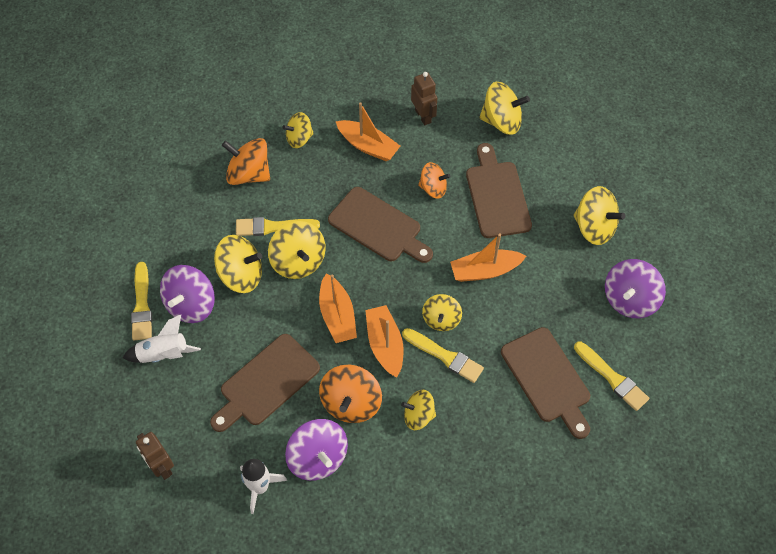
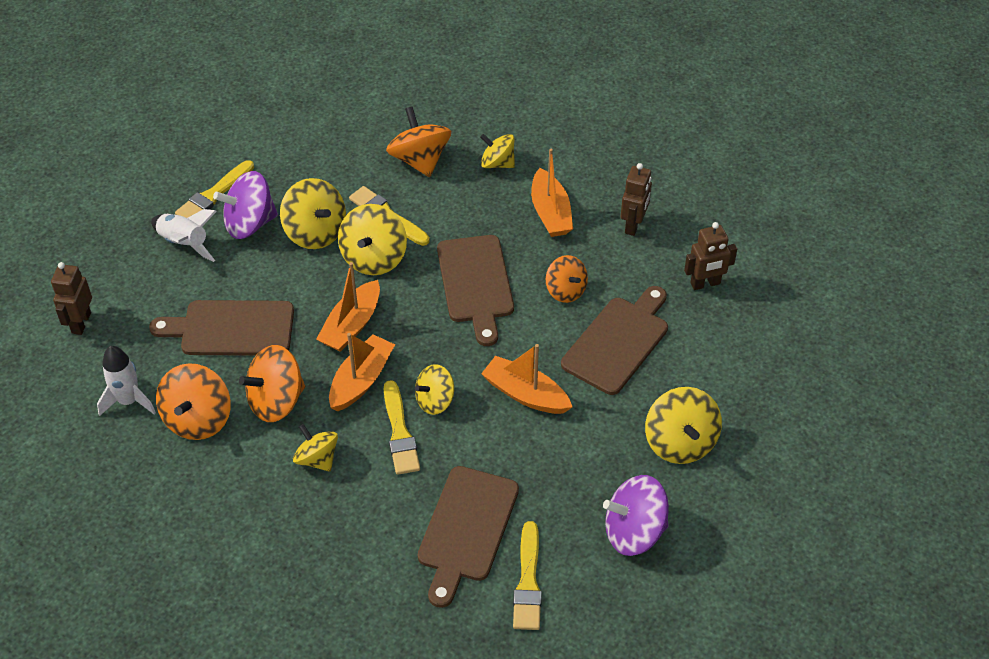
camera: 45 degrees right, 10 degrees down
(318, 458) = (198, 419): purple spinning top -> orange spinning top
(501, 121) = (705, 284): yellow spinning top -> brown robot

